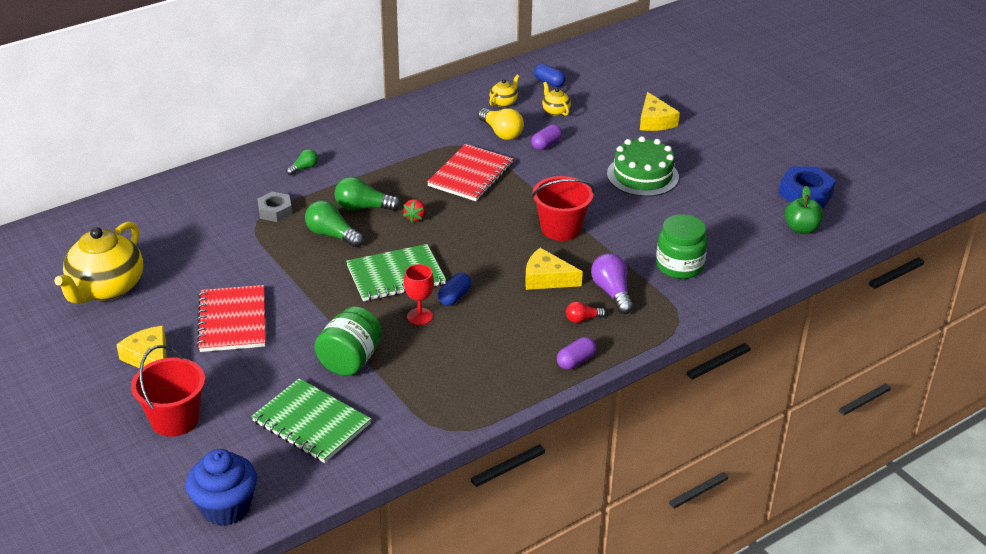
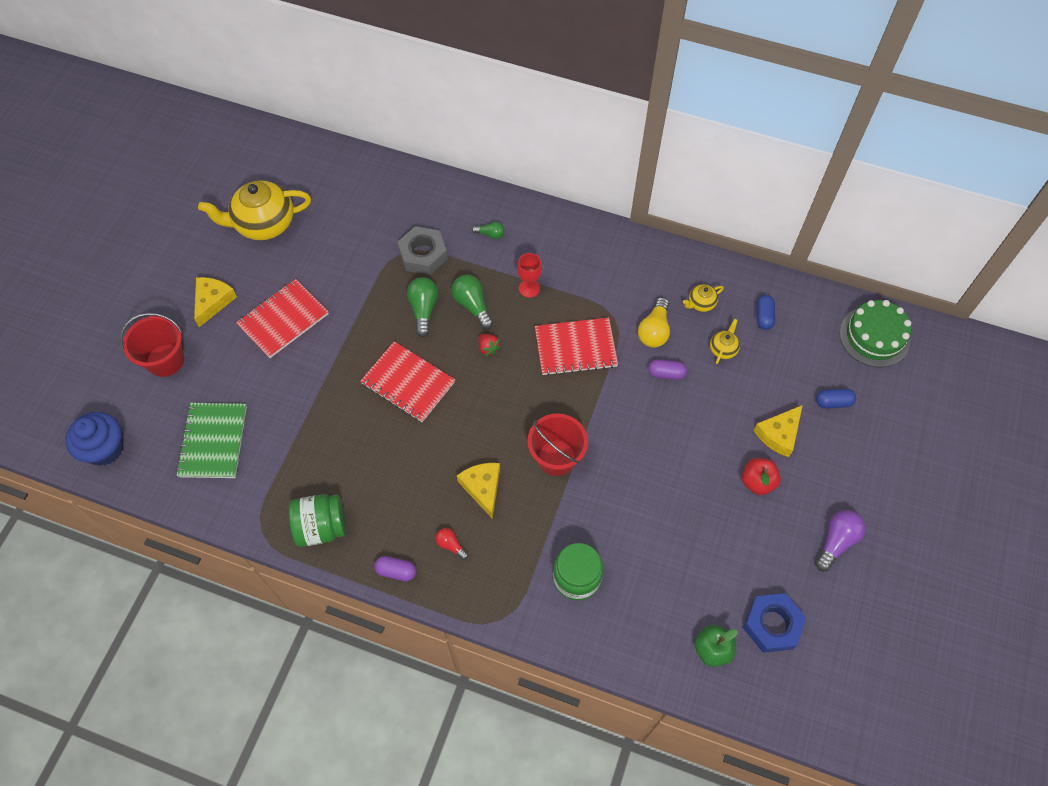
camera: 55 degrees right, 25 degrees up
(275, 211) = (423, 255): grey nut -> grey nut, size x1.52
(350, 360) = (292, 420): green jar -> green jar (321, 527)
(396, 275) = (408, 383): green notebook -> red notebook
(415, 217) = (488, 348): red strawberry -> red strawberry turned 105 degrees counterclockwise
(419, 316) = (372, 431): red goblet -> red goblet (529, 288)
(454, 297) = (412, 439): blue capsule -> blue capsule (833, 402)
(504, 102) = (700, 303): yellow teapot -> yellow teapot turned 150 degrees clockwise
(612, 292) = (501, 546): purple light bulb -> purple light bulb (836, 542)
(642, 175) = (684, 474): green cake -> green cake (874, 336)
(684, 147) = (757, 482): none -> red apple

